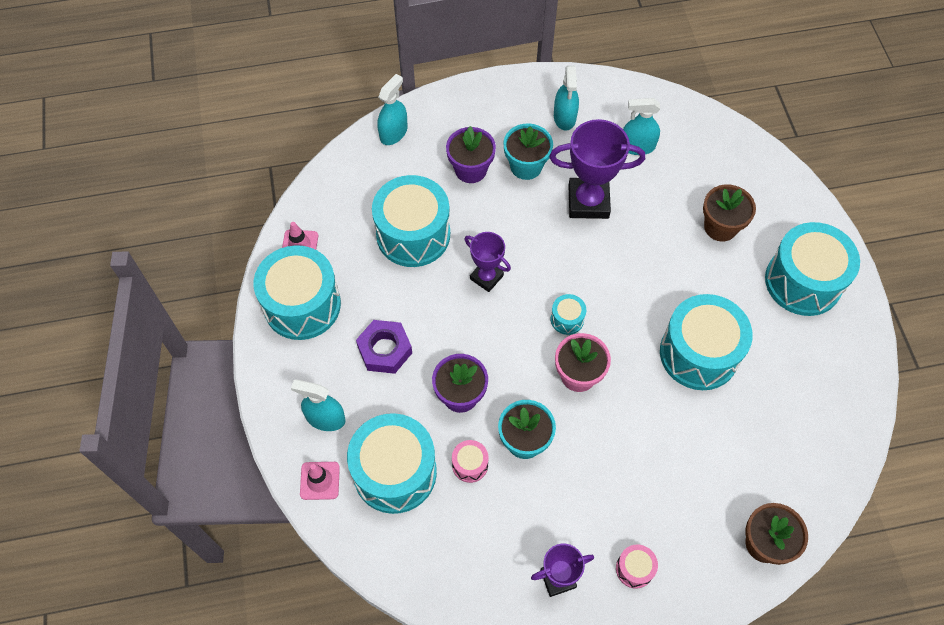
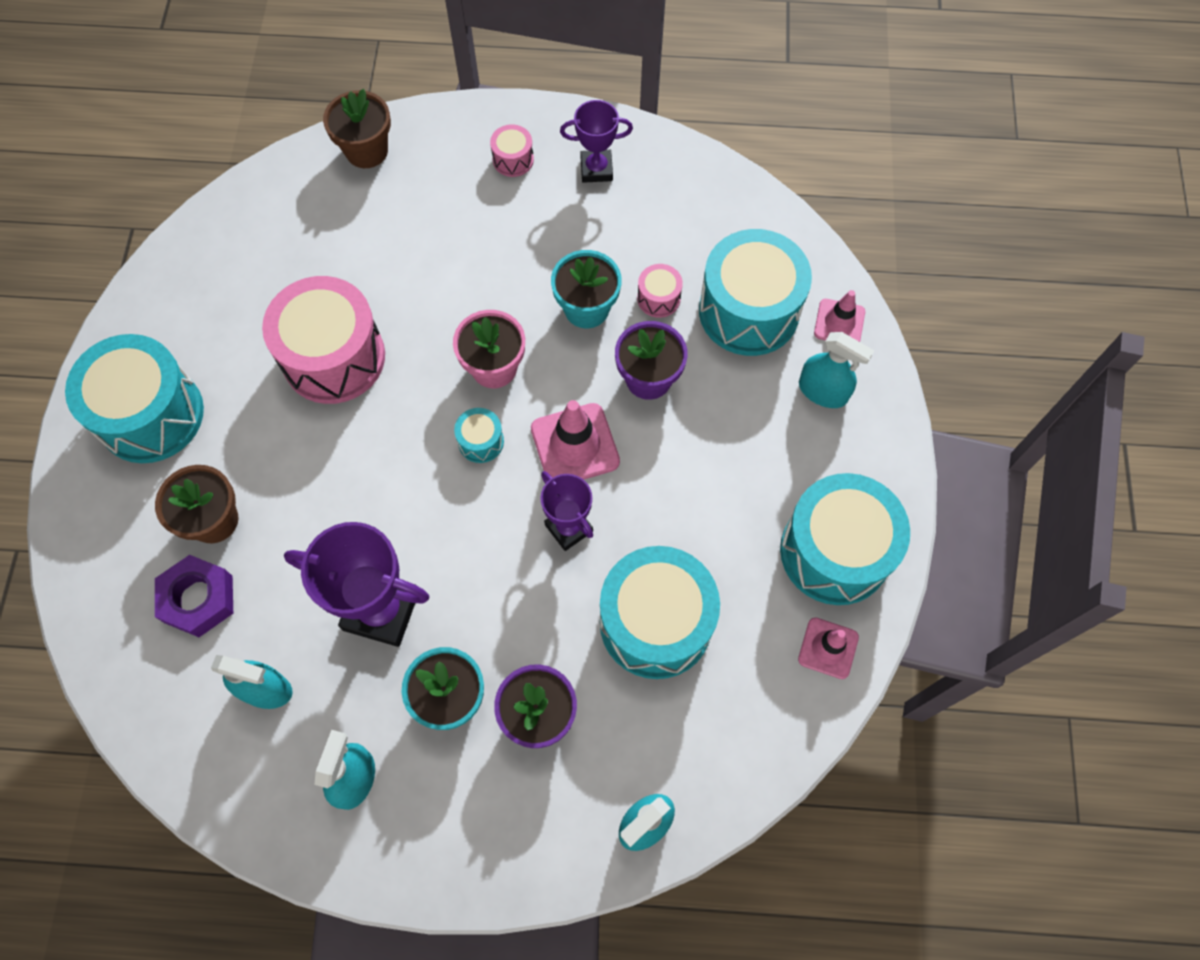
camera: 165 degrees left, 5 degrees up
(385, 350) = (732, 460): purple nut -> purple nut (198, 599)
(500, 333) = (575, 445): none -> pink traffic cone
(699, 353) = (334, 357): turquoise drum -> pink drum

